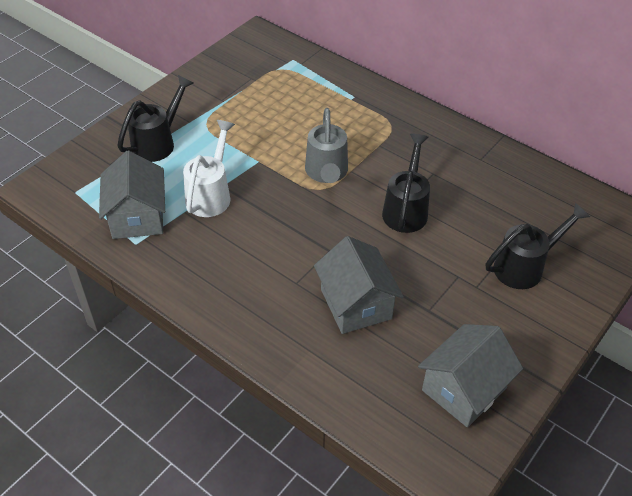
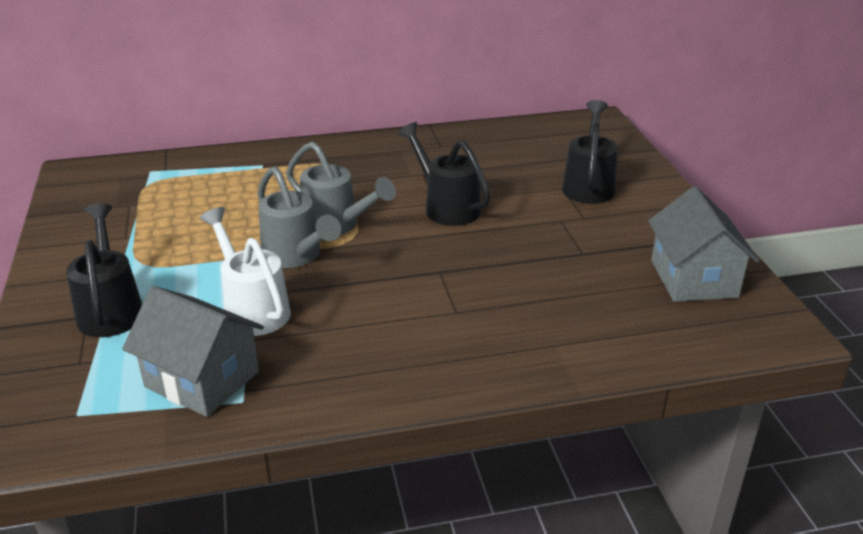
camera: 50 degrees left, 15 degrees down
(276, 178) = (296, 256): none -> grey watering can
(356, 304) = (528, 289): grey house -> none

